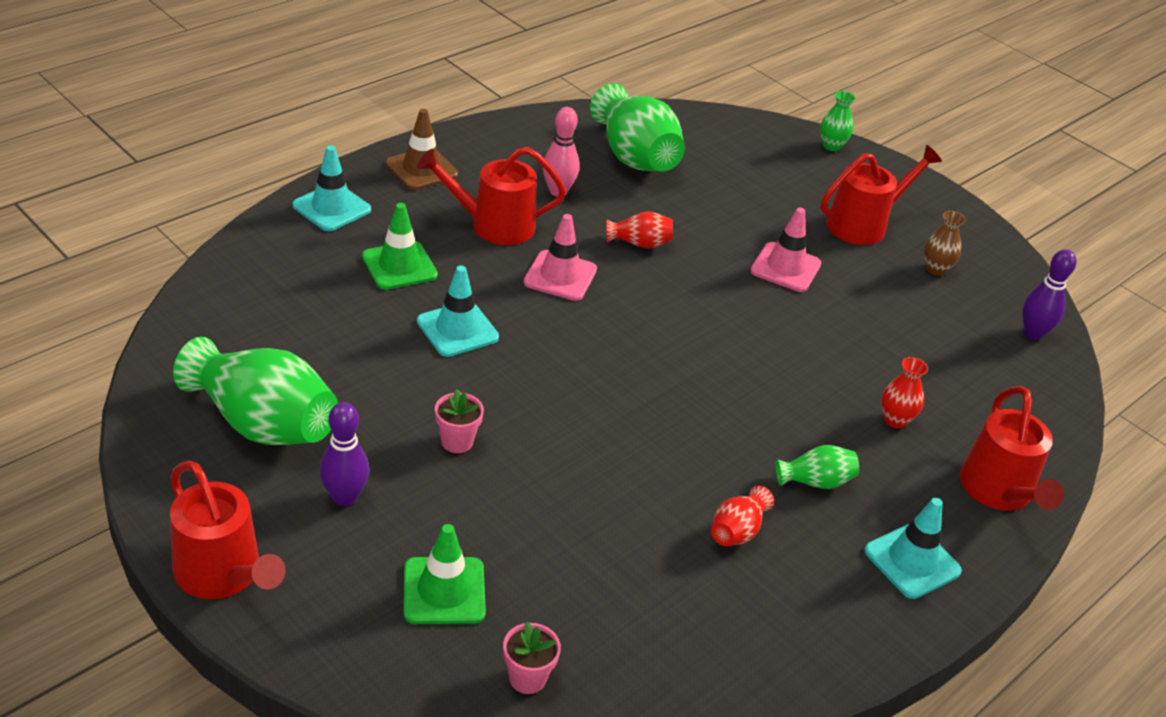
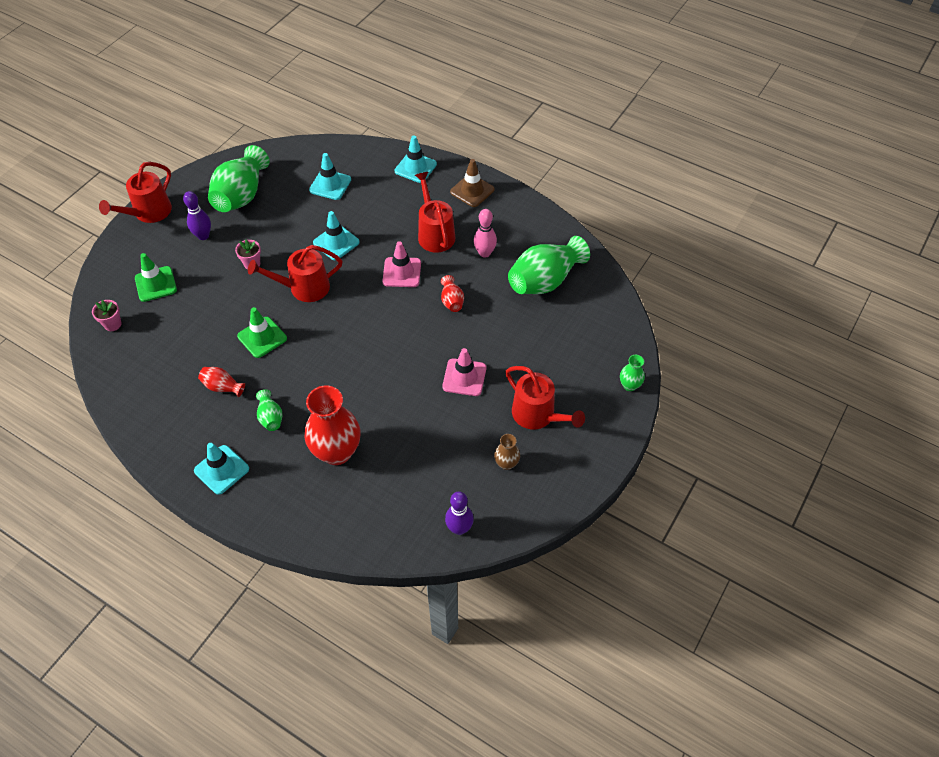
camera: 80 degrees right, 15 degrees up
(310, 306) = (330, 185): none -> turquoise traffic cone
(399, 266) = (378, 207): green traffic cone -> green traffic cone (262, 337)
(895, 420) = (337, 452): red vase -> red vase, size x2.11
(998, 491) = (291, 512): red watering can -> red watering can (304, 288)

